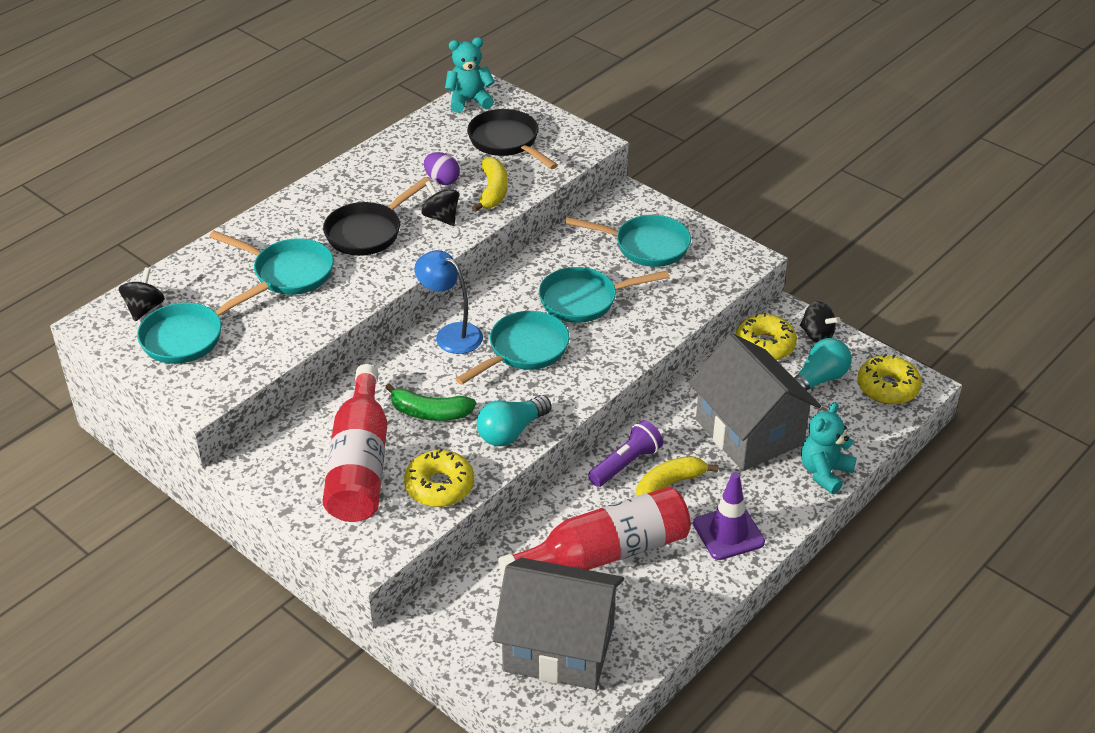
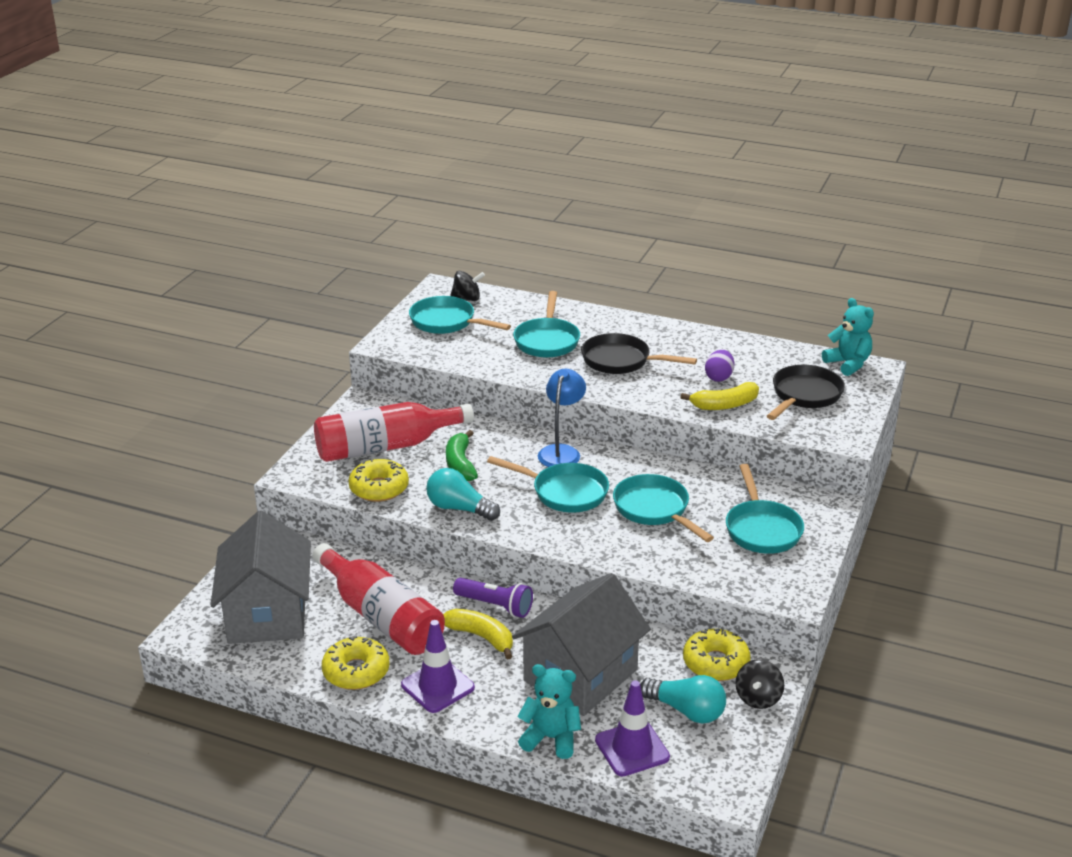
camera: 70 degrees right, 10 degrees down
(441, 217) = (667, 389): black spinning top -> none
(853, 426) = (632, 749): none -> purple traffic cone
(887, 387) = (709, 766): yellow donut -> yellow donut (356, 671)

